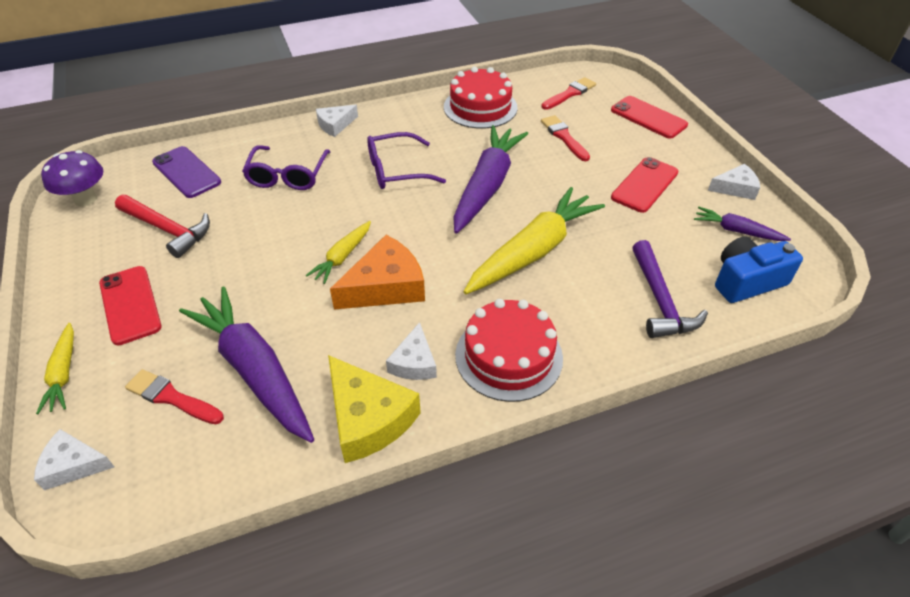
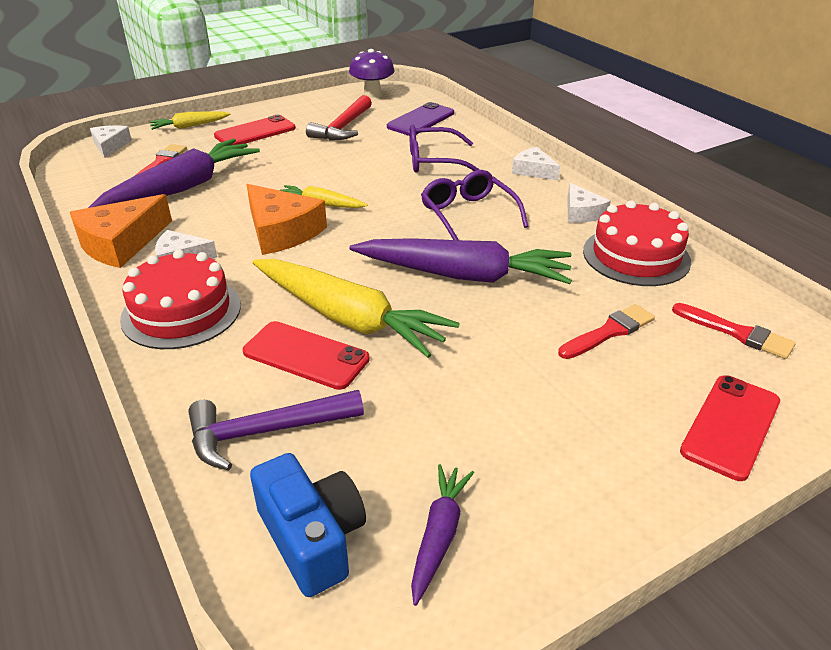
camera: 80 degrees right, 10 degrees down
(368, 418) = (121, 243): yellow cheese -> orange cheese
(645, 185) = (525, 419): red phone -> red phone (306, 355)
(735, 188) = (566, 544): white cheese -> white cheese (581, 212)

